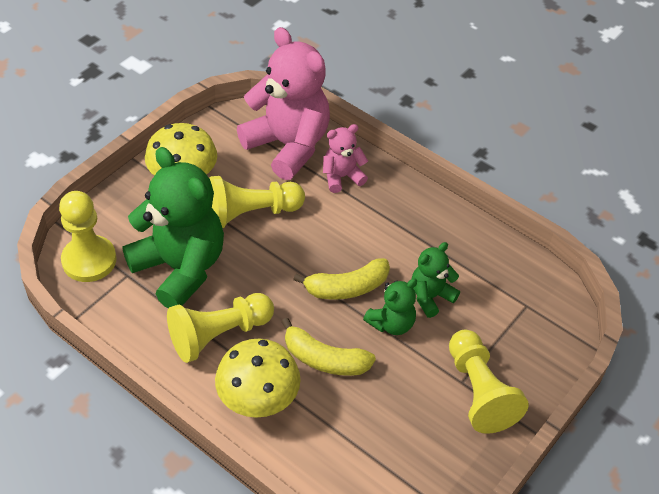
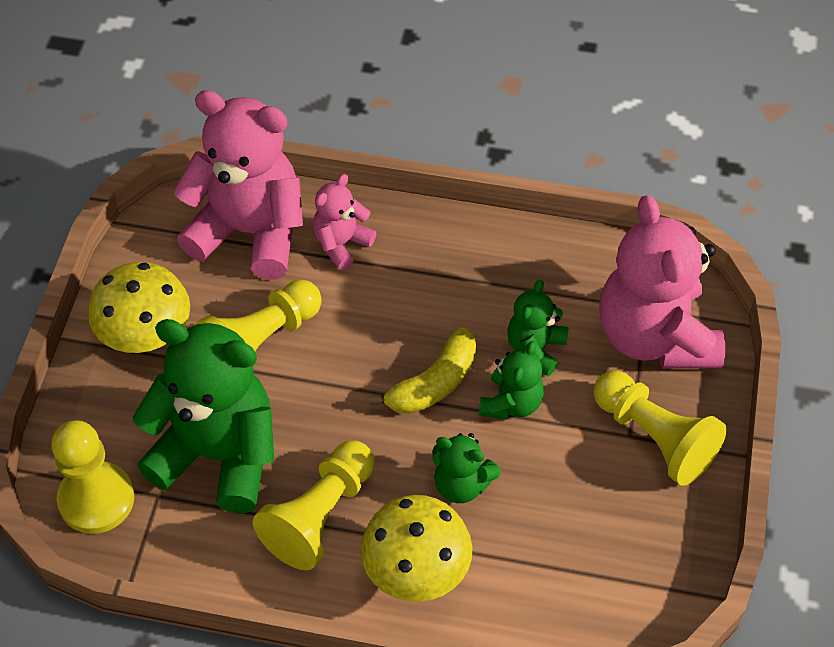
camera: 25 degrees left, 5 degrees up
(324, 359) = (461, 484): yellow banana -> green teddy bear
(521, 326) = (654, 336): none -> pink teddy bear

